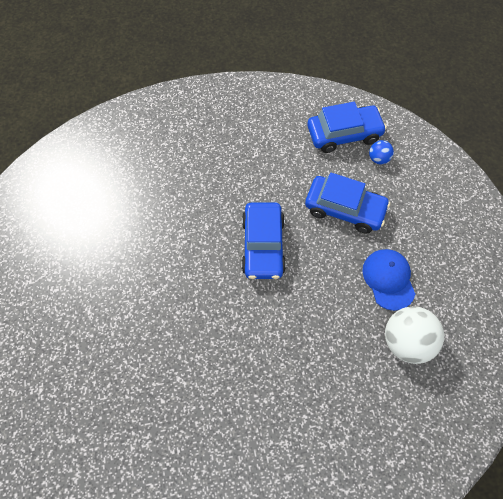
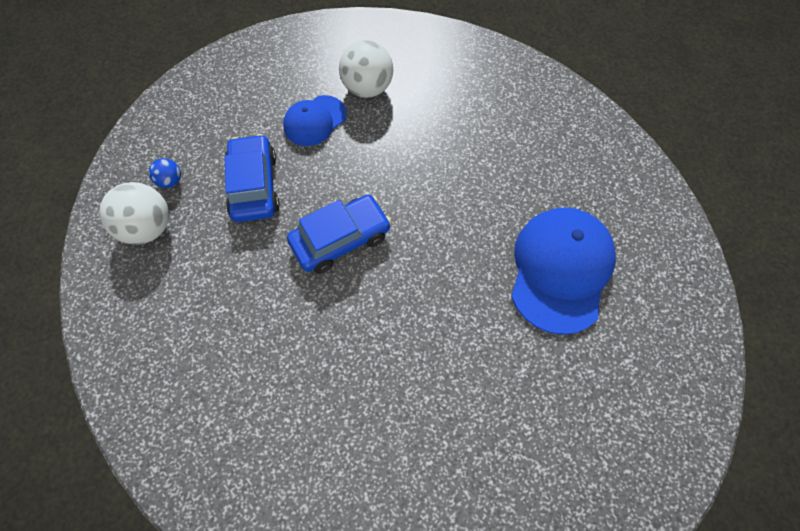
camera: 120 degrees left, 0 degrees up
(136, 391) = (560, 270): none -> blue cap
(344, 134) = (148, 228): blue car -> white ball

